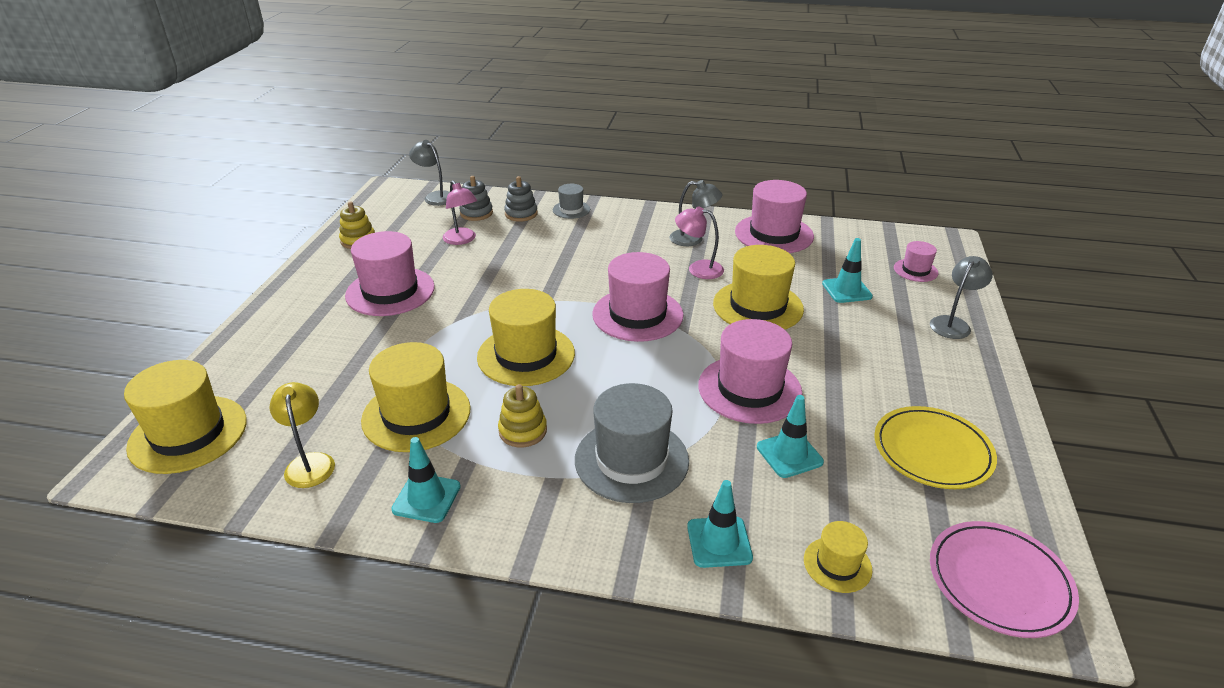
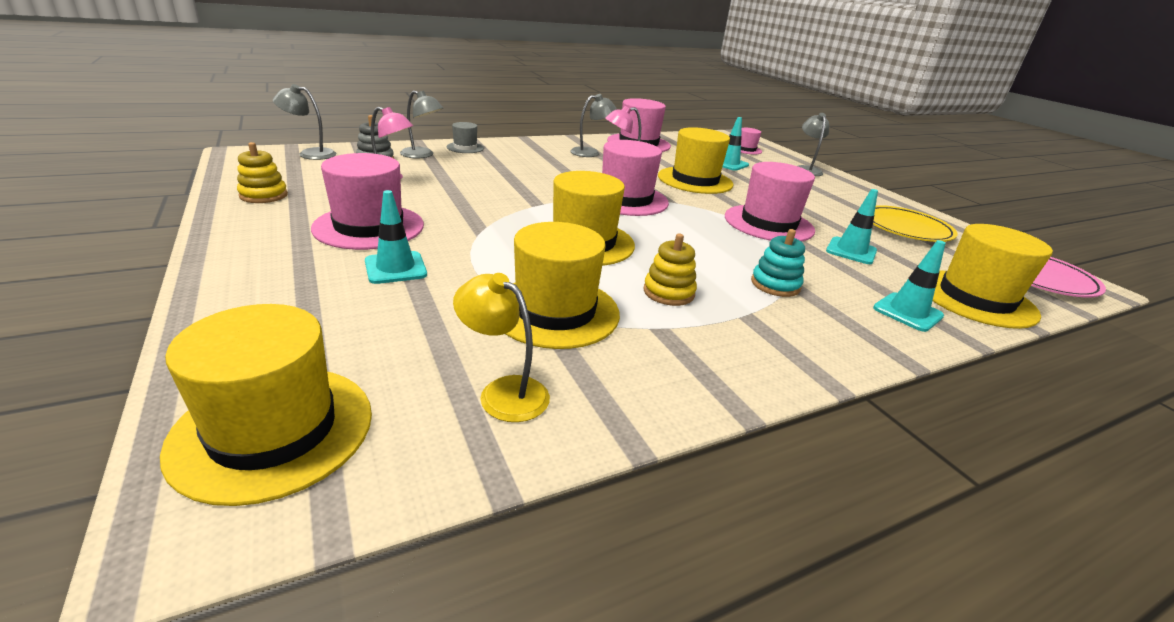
camera: 40 degrees left, 5 degrees down
(426, 498) = (675, 371): turquoise traffic cone -> turquoise traffic cone (395, 268)
(521, 214) = (422, 155): grey stacking toy -> grey lamp
(631, 460) = (775, 284): grey hat -> turquoise stacking toy
(837, 564) = (975, 298): yellow hat -> yellow hat, size x1.96

